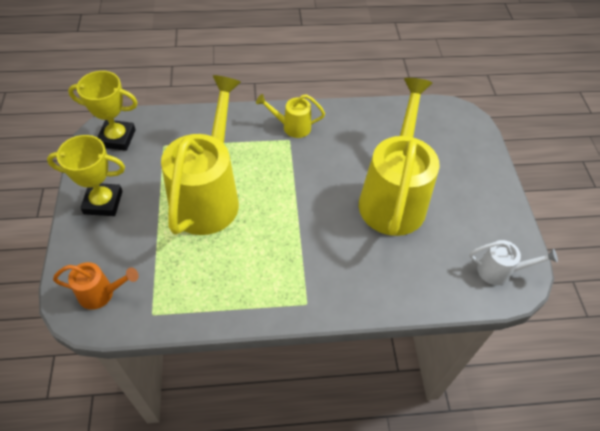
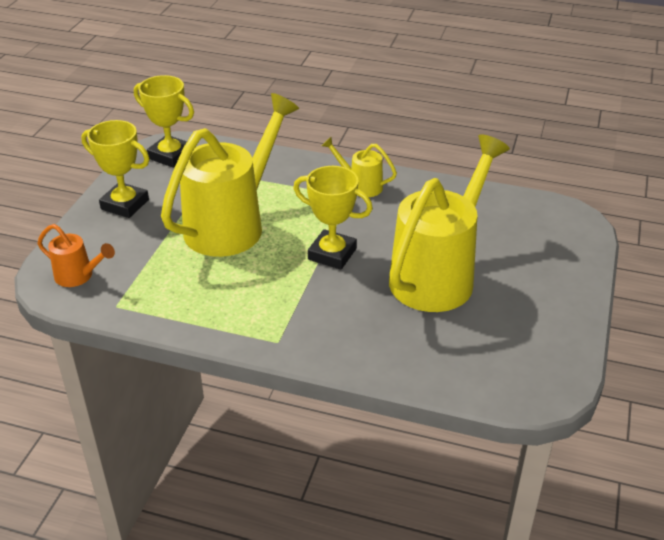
camera: 25 degrees right, 15 degrees down
(304, 202) = (332, 254): none -> yellow trophy
(499, 271) = (525, 376): white watering can -> none

